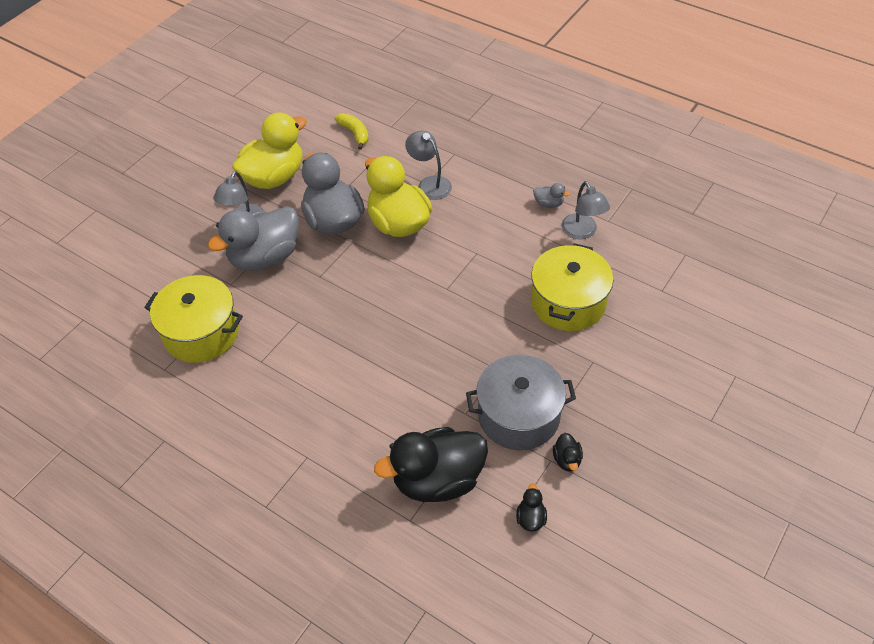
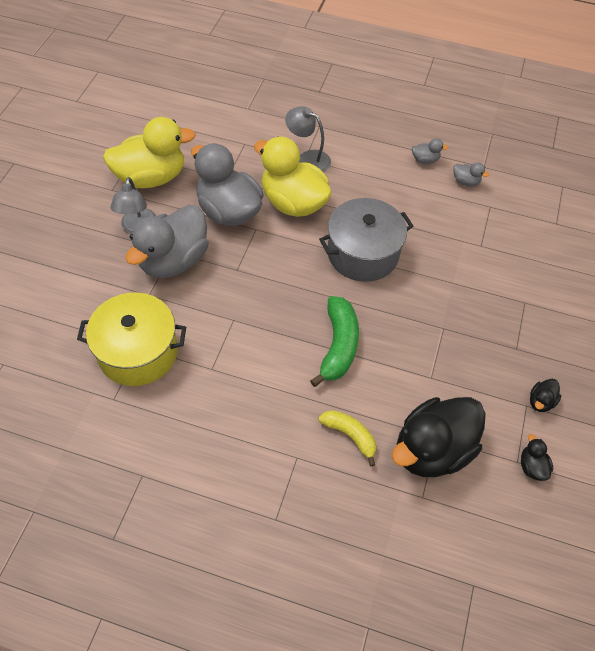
camera: 20 degrees left, 5 degrees up
(274, 177) = (151, 177): yellow duck -> yellow duck turned 45 degrees clockwise
(355, 133) = (215, 121): yellow banana -> yellow banana (350, 435)
(387, 365) = (338, 346): none -> green banana
(518, 416) = (480, 369): grey pot -> grey pot (363, 253)
(567, 460) = (540, 401): black duck -> black duck turned 60 degrees clockwise
(568, 302) = (480, 250): yellow pot -> none
(582, 232) = (465, 181): grey lamp -> grey duck

